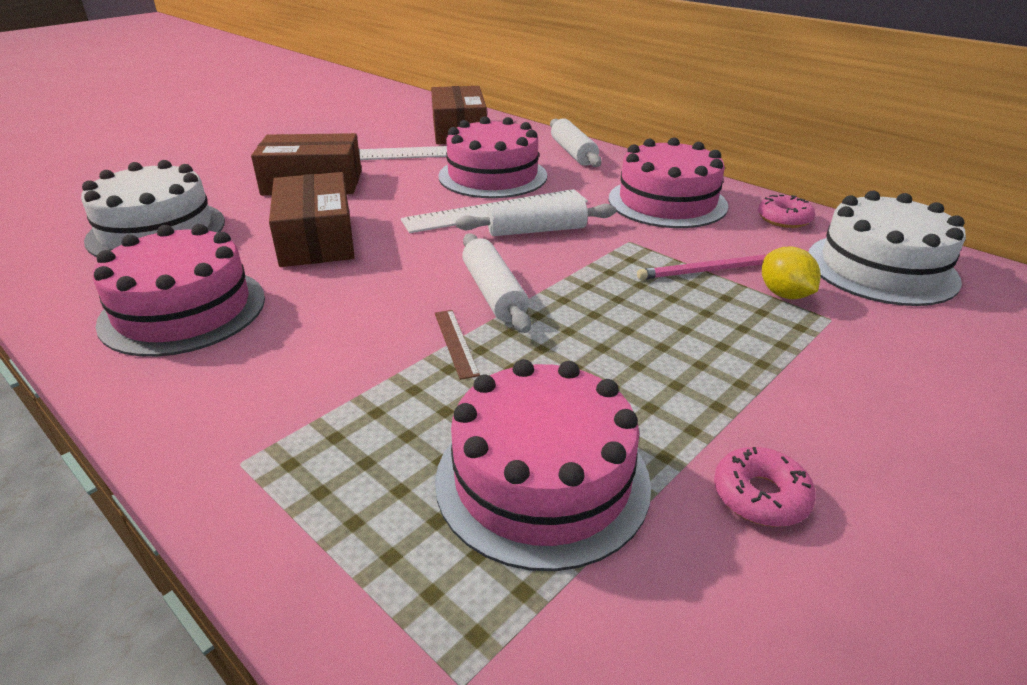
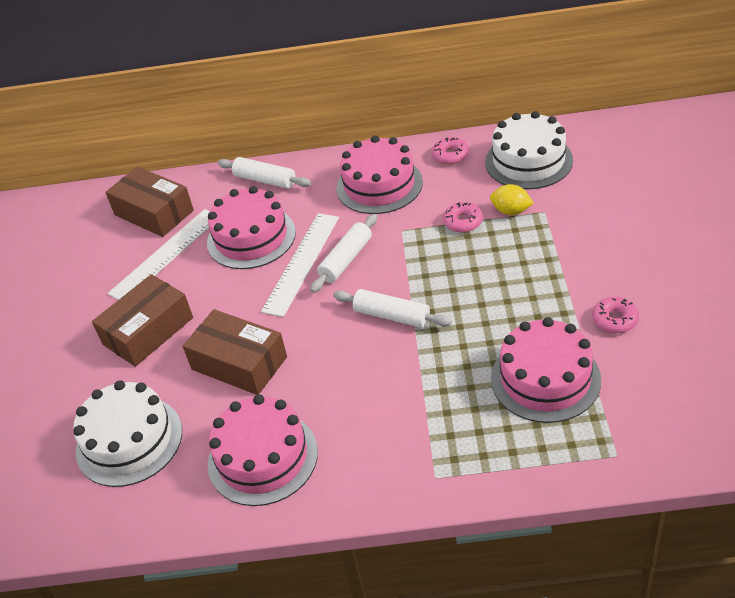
camera: 40 degrees left, 10 degrees up
(456, 342) = (421, 355): brown ruler -> none
(707, 271) = (463, 222): pink pencil -> pink donut

